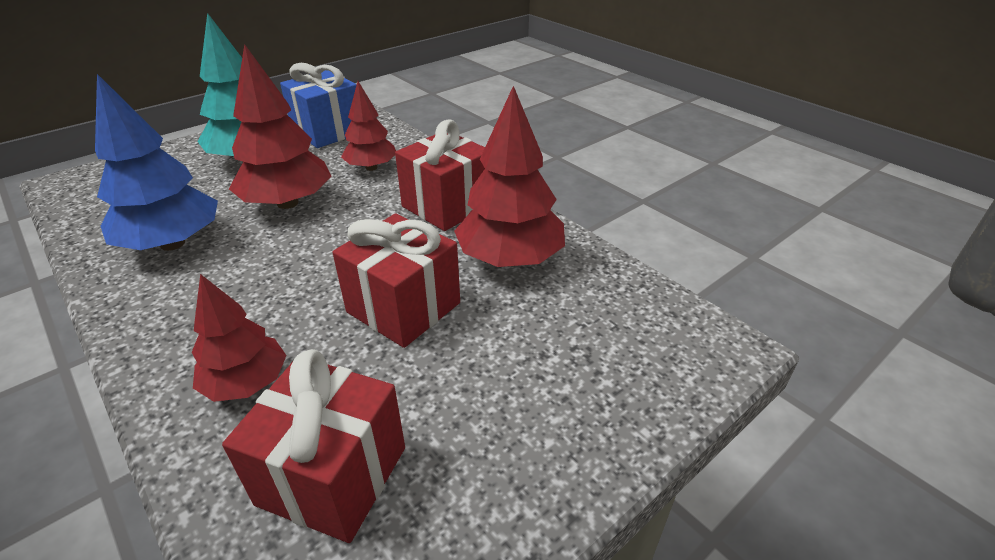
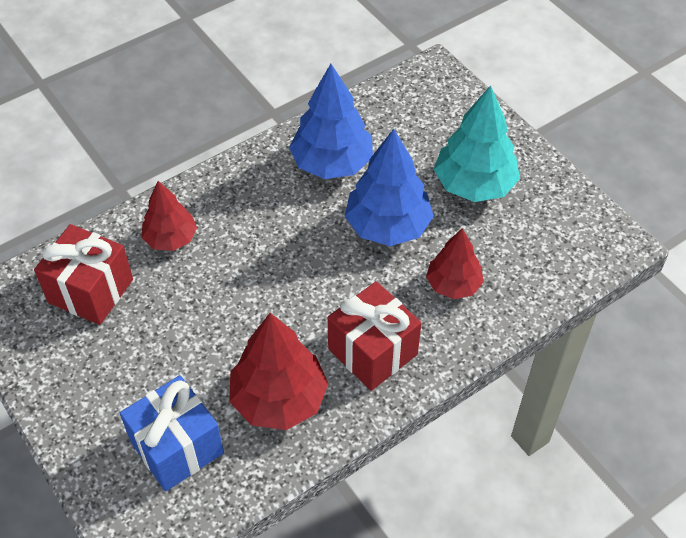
camera: 95 degrees right, 15 degrees up
(287, 203) = (387, 226): red tree -> blue tree
(327, 131) = (538, 238): blue gift -> blue gift (177, 447)
(403, 307) = (228, 320): red gift -> none

